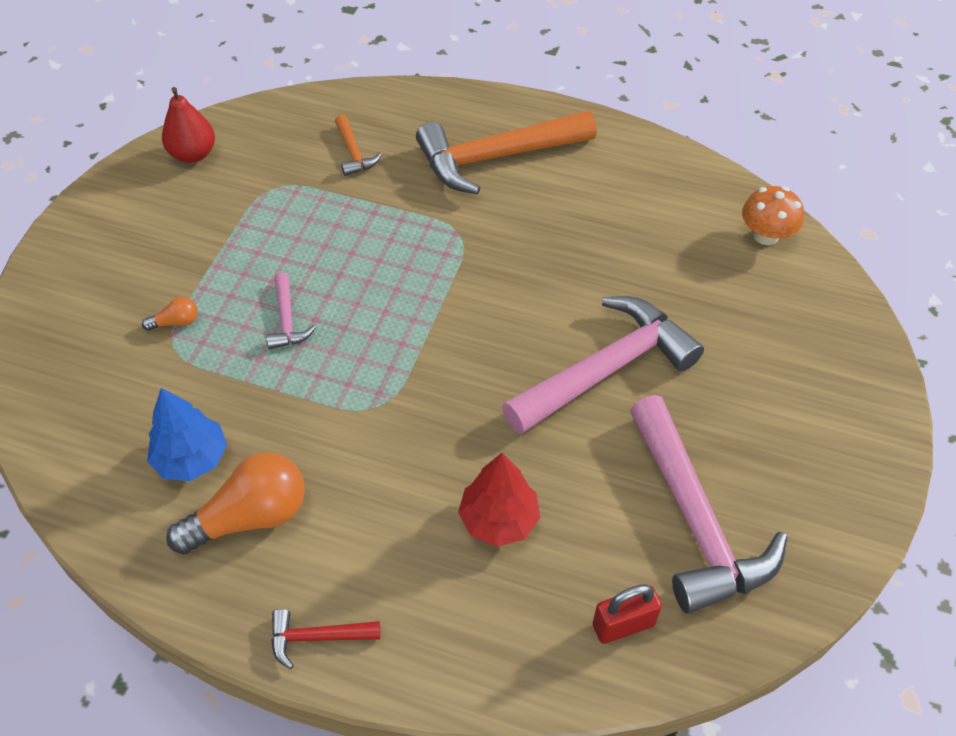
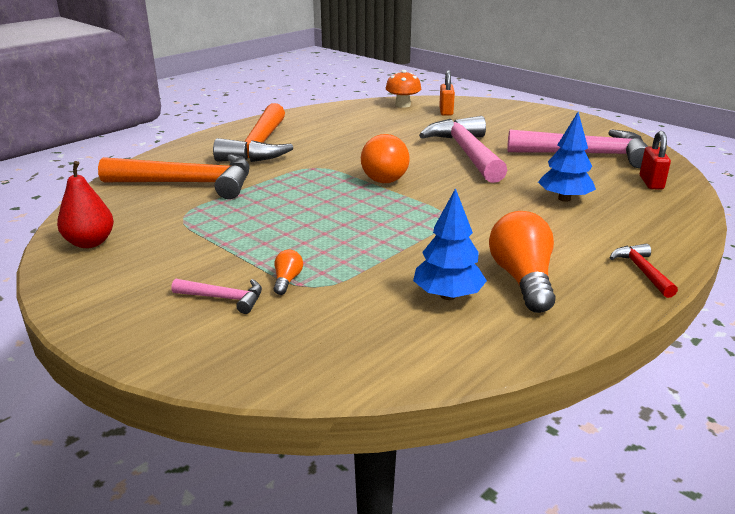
camera: 65 degrees left, 25 degrees down
(287, 320) = (334, 234): pink hammer -> pink hammer (224, 298)
(317, 637) = (642, 271): red hammer -> red hammer turned 150 degrees clockwise
(354, 153) = (189, 183): orange hammer -> orange hammer, size x2.23
(473, 310) = (387, 175): none -> orange light bulb
(498, 519) = (564, 199): red tree -> blue tree
(774, 295) = (446, 111): none -> orange padlock

